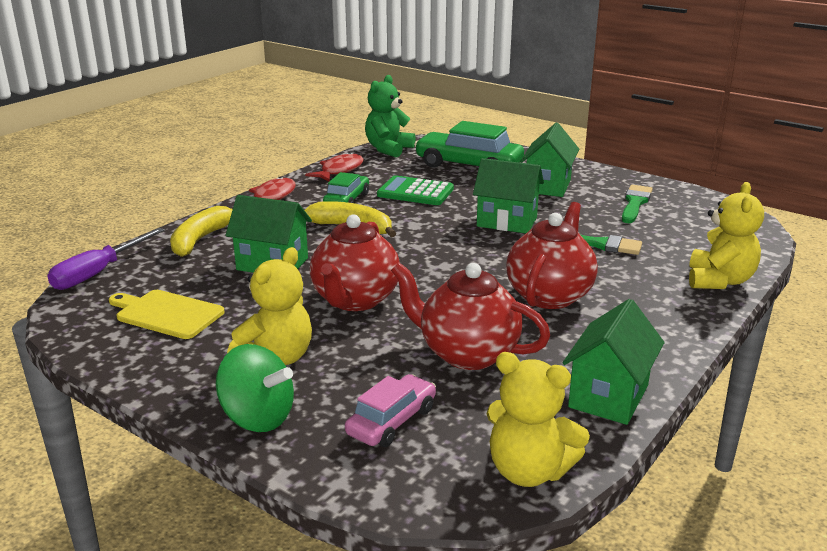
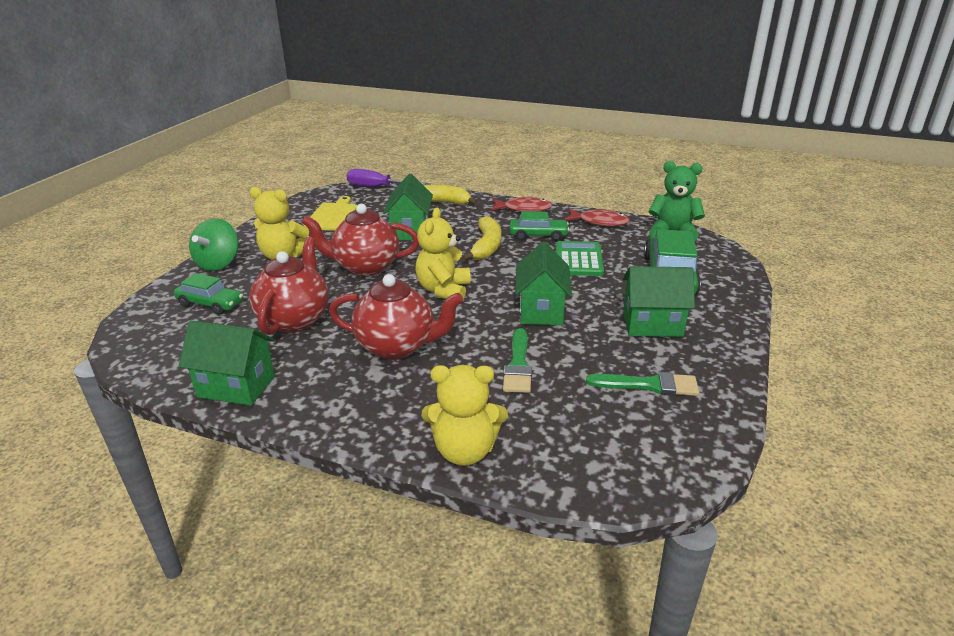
camera: 75 degrees right, 5 degrees up
(392, 421) = (210, 304): pink car -> green car
(529, 471) = (149, 359): yellow teddy bear -> yellow teddy bear (443, 290)

